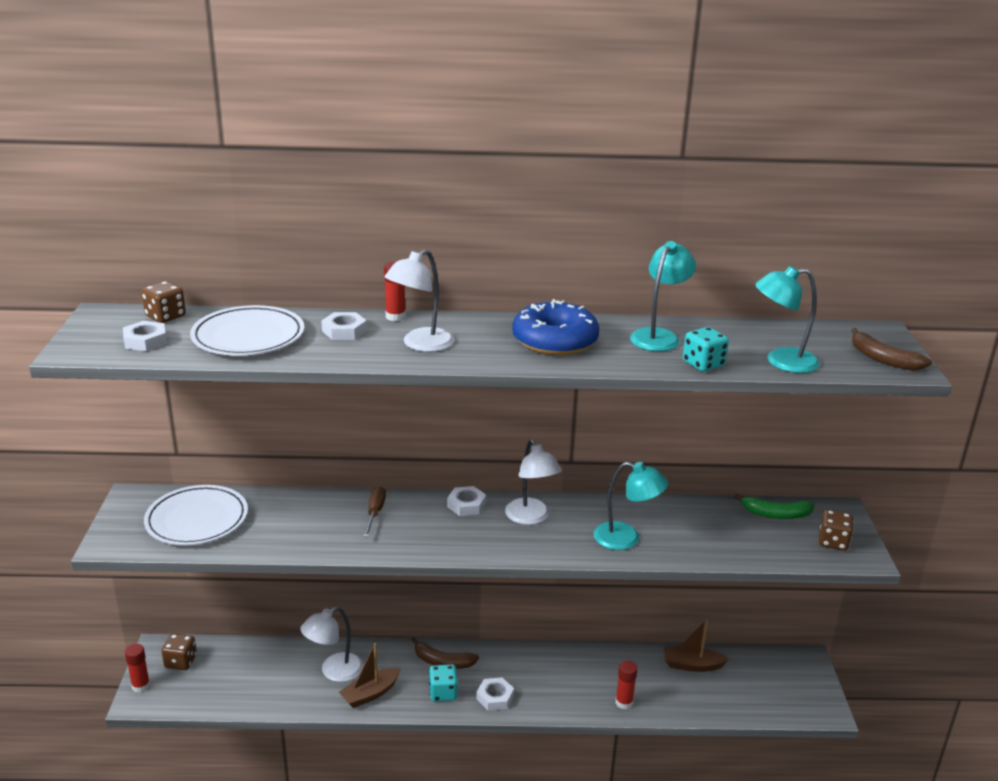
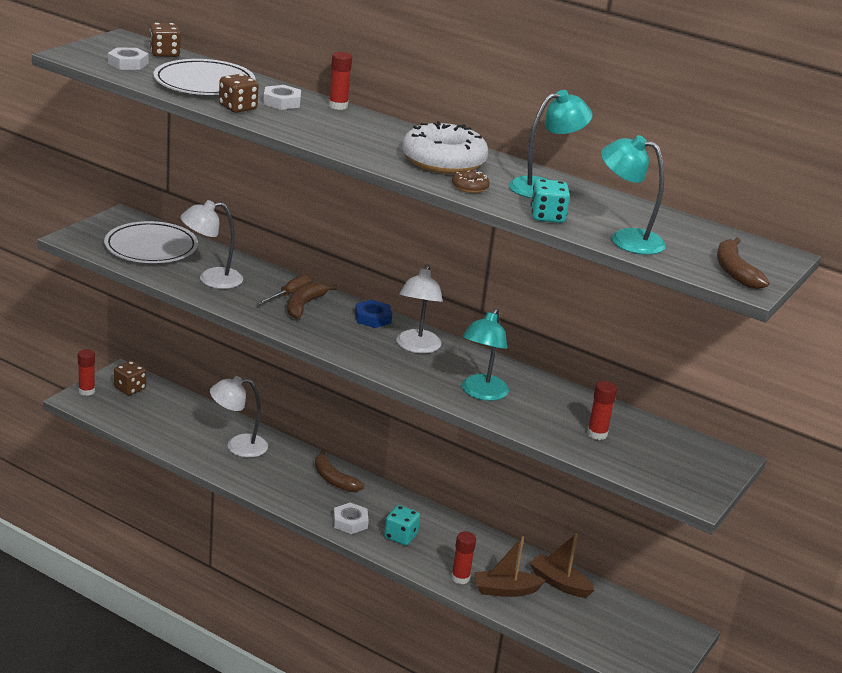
camera: 30 degrees right, 0 degrees up
(370, 694) = (250, 473): brown boat -> brown boat (505, 590)
(398, 519) = (304, 305): none -> brown banana
(420, 344) = (327, 128): white lamp -> white lamp (211, 279)
(443, 693) = (310, 499): turquoise dice -> turquoise dice (400, 536)
(466, 505) = (373, 318): white nut -> blue nut
(555, 341) = (443, 161): blue donut -> white donut
(611, 359) = (470, 187): none -> brown donut
(626, 539) = (481, 393): turquoise lamp -> turquoise lamp turned 60 degrees clockwise
(742, 534) = (597, 434): none -> red glue stick
(776, 514) = (654, 434): green banana -> none
(833, 542) = (681, 475): brown dice -> brown dice (237, 108)

